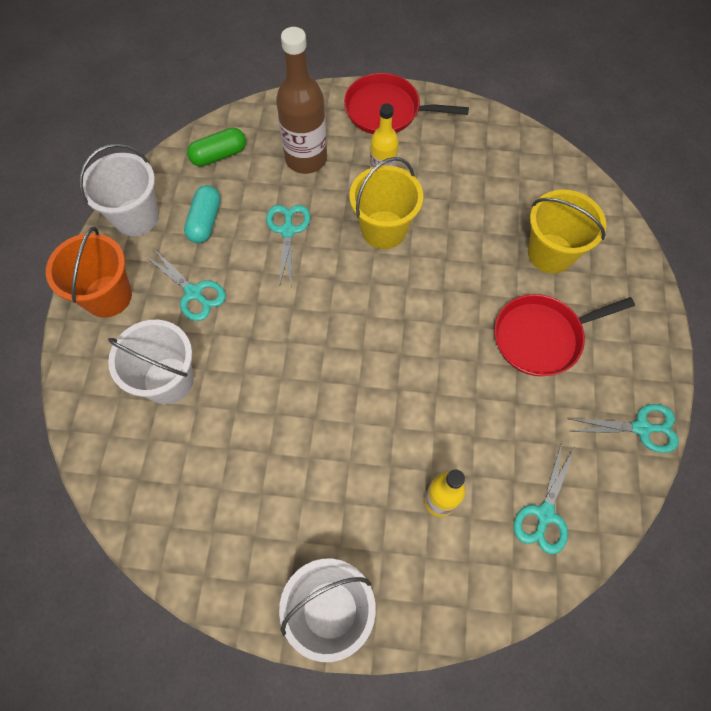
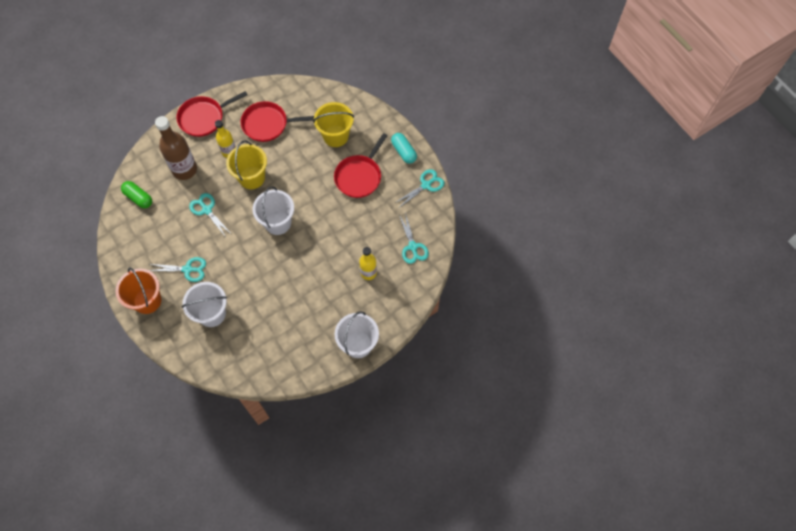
camera: 40 degrees left, 0 degrees up
(136, 217) = (125, 256): white bucket -> white bucket (277, 223)
(205, 221) = (162, 234): turquoise capsule -> turquoise capsule (403, 151)
(219, 155) = (138, 198): green capsule -> green capsule turned 75 degrees counterclockwise
(464, 173) = (267, 124): none -> red pan

